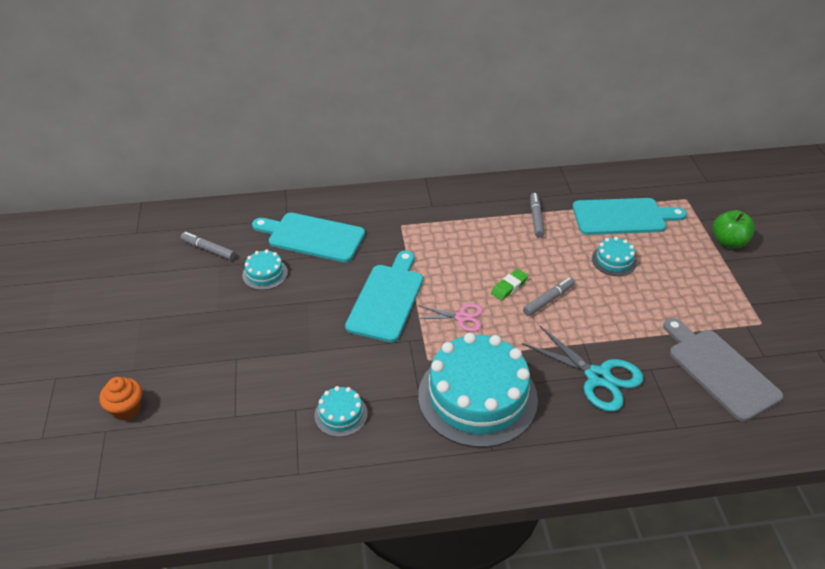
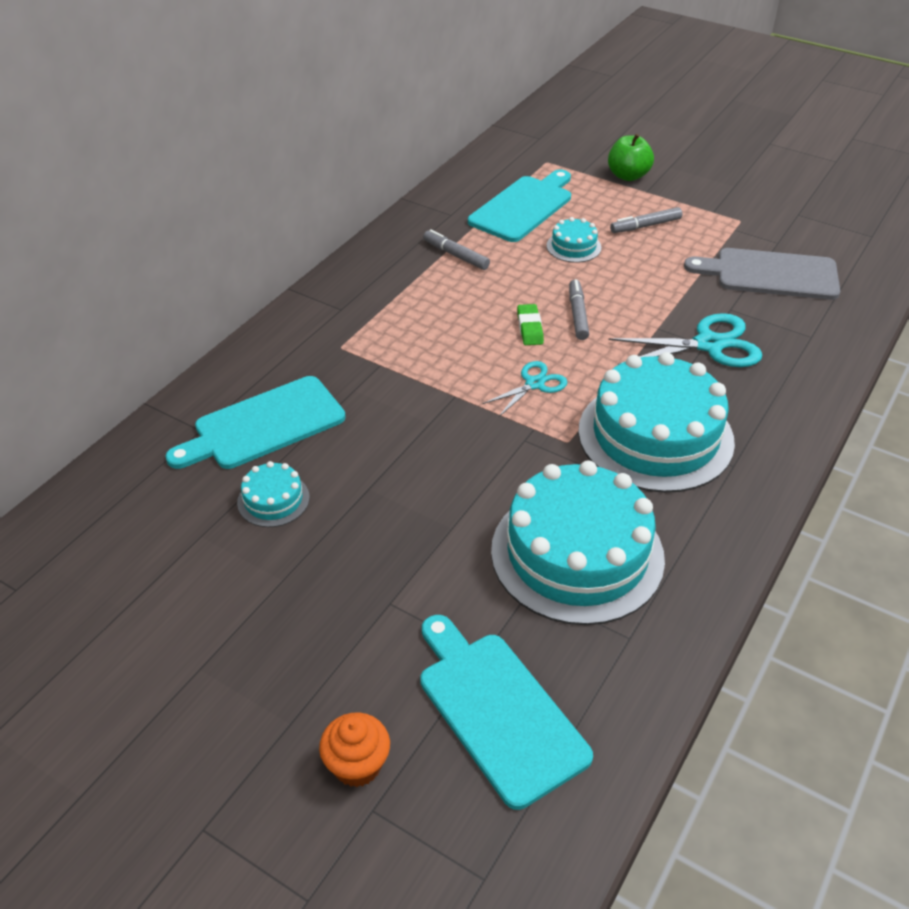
camera: 50 degrees left, 0 degrees up
(208, 249) = (157, 530): grey marker -> grey marker (645, 226)
(341, 414) = (577, 554): turquoise cake -> turquoise cake, size x2.29
(386, 299) = (443, 422): turquoise cutting board -> turquoise cutting board (497, 711)
(461, 317) = (534, 384): pink scissors -> turquoise scissors

